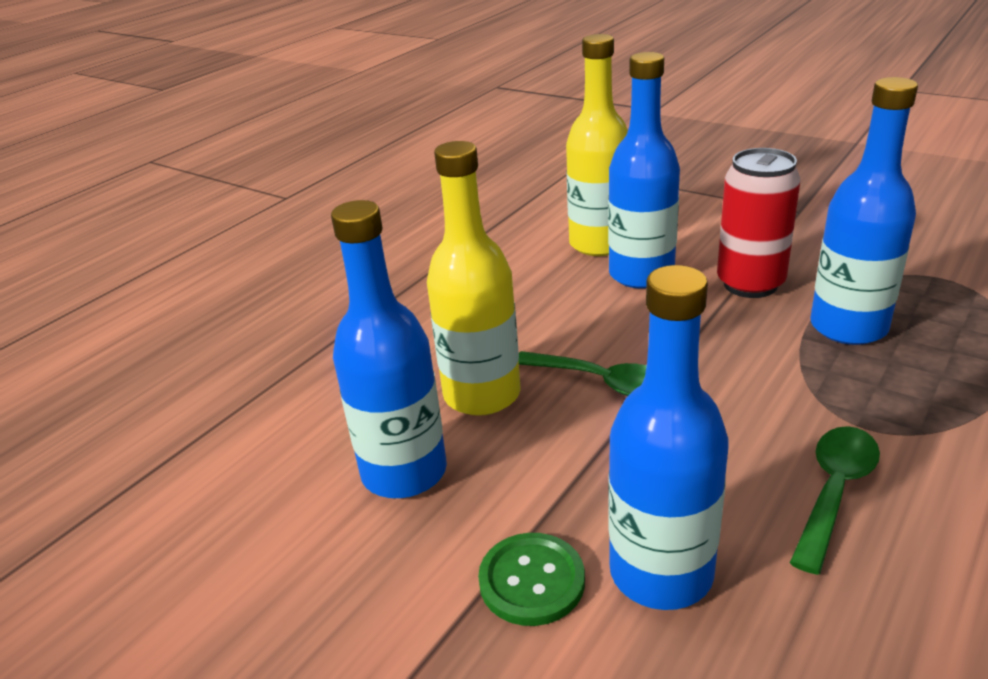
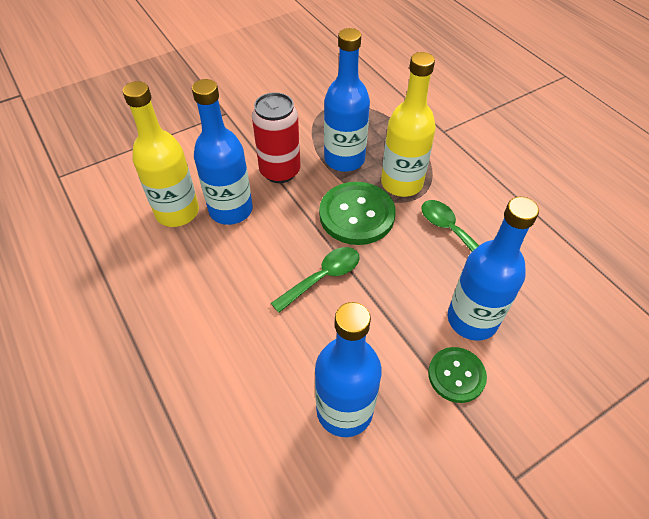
camera: 70 degrees left, 20 degrees up
(482, 394) = (296, 341): yellow bottle -> yellow bottle (401, 183)
(750, 375) = (357, 215): none -> green button

